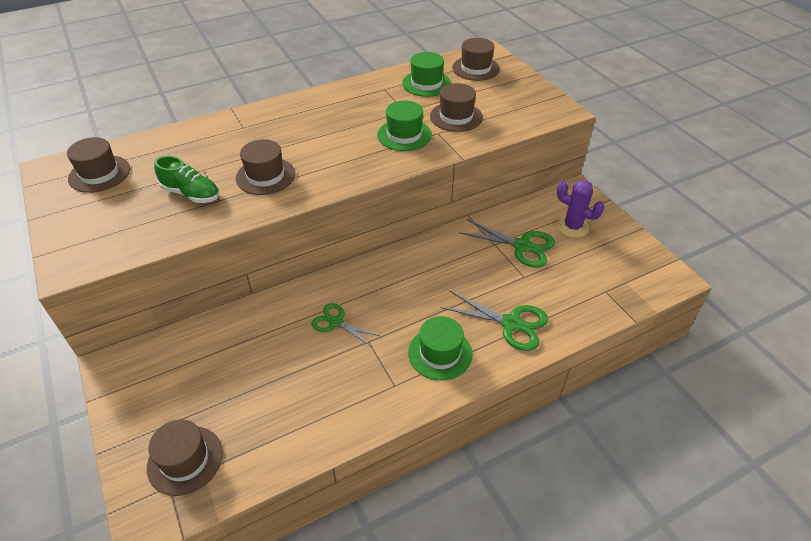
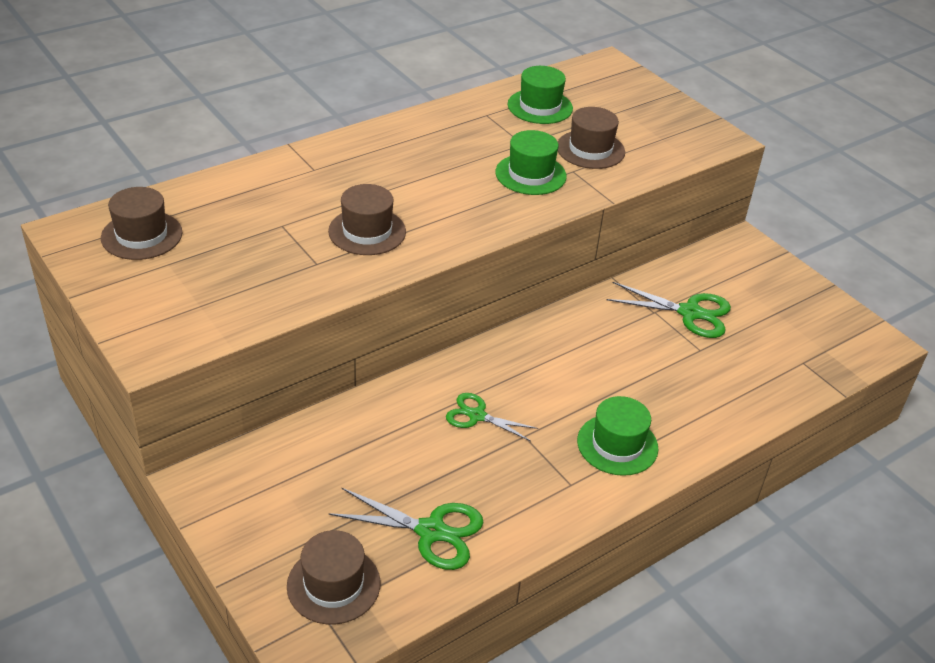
camera: 10 degrees left, 5 degrees down
(191, 194) = (277, 257): green shoe -> none
(476, 68) = (599, 85): brown hat -> none
(511, 323) = (696, 406): green scissors -> green scissors (431, 531)
(572, 227) = (748, 287): purple cactus -> none

